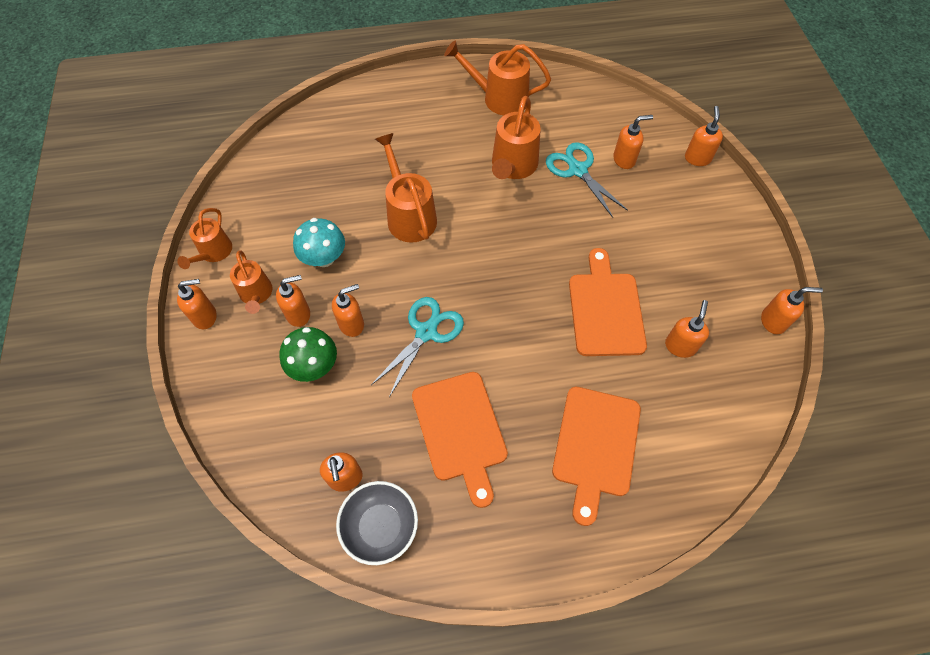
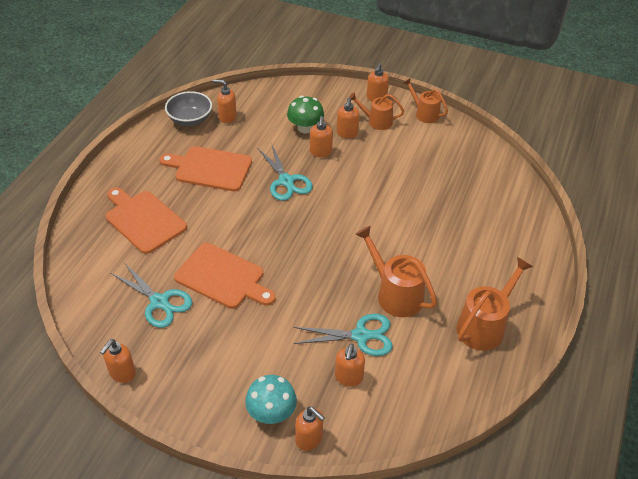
camera: 120 degrees right, 15 degrees down
(324, 258) = (383, 158): turquoise mushroom -> turquoise mushroom (271, 413)
(409, 215) = (389, 212): orange watering can -> none
(680, 346) = (159, 302): orange soap dispenser -> turquoise scissors

